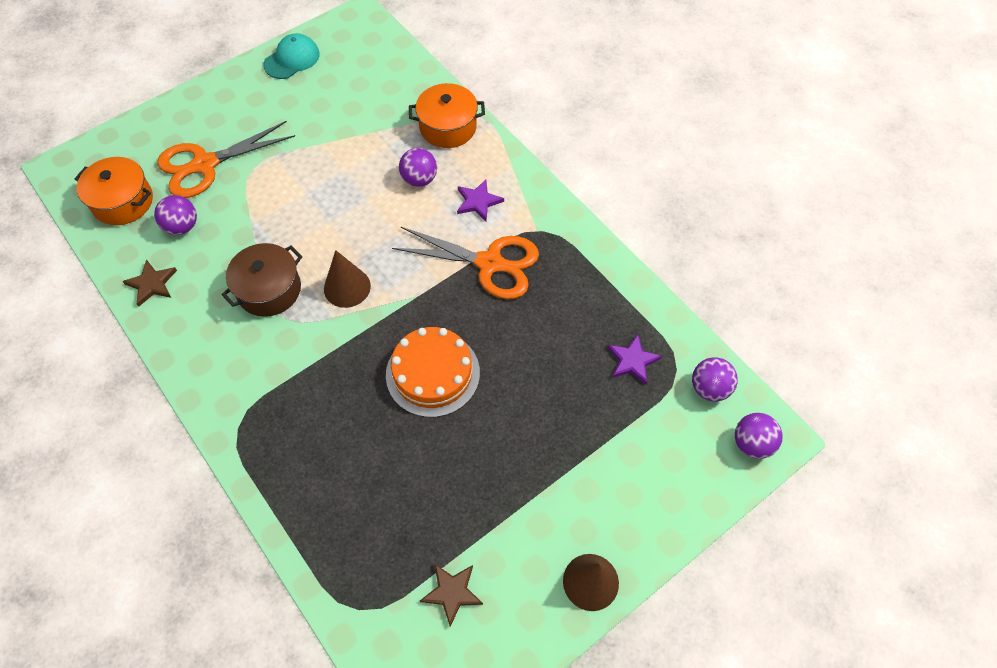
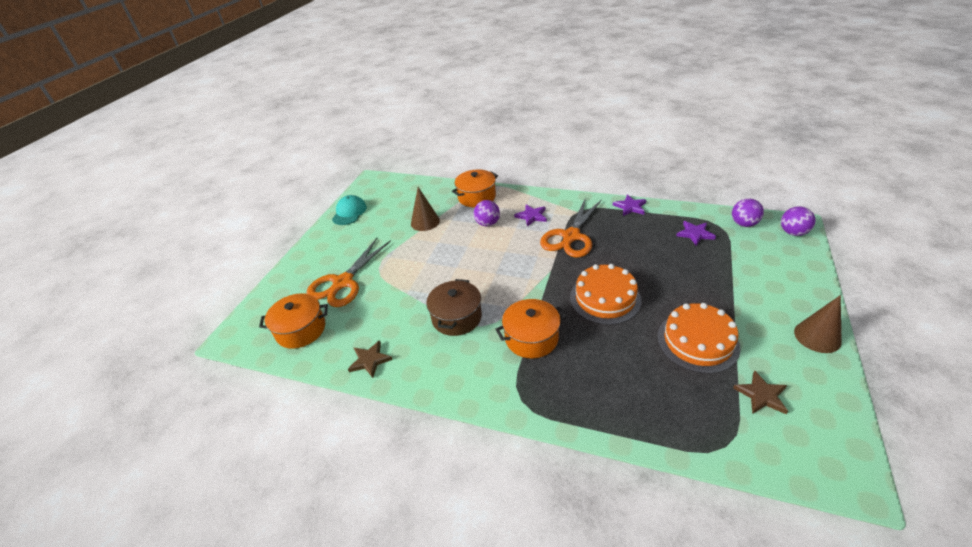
camera: 30 degrees left, 20 degrees down
(182, 226) = (360, 319): purple ball -> none
(313, 367) = (531, 338): none -> orange pot
(347, 287) = (504, 289): brown cone -> brown cone (425, 222)
(463, 493) = (697, 341): none -> orange cake
(489, 263) = (571, 236): orange scissors -> orange scissors turned 135 degrees clockwise
(606, 266) = (630, 207): none -> purple star

